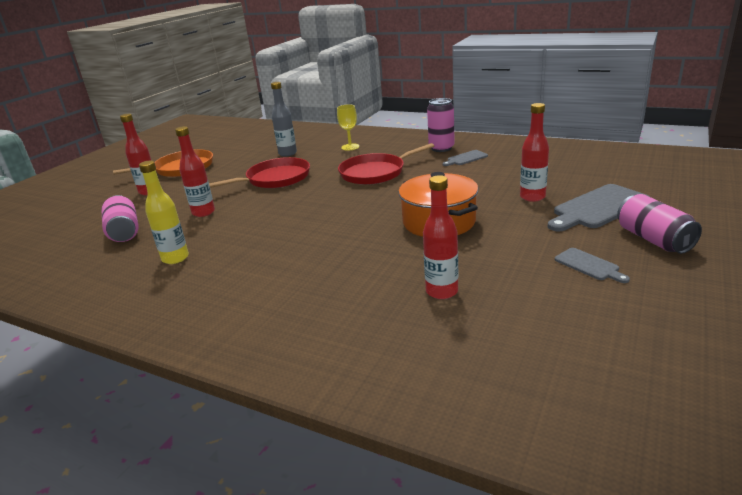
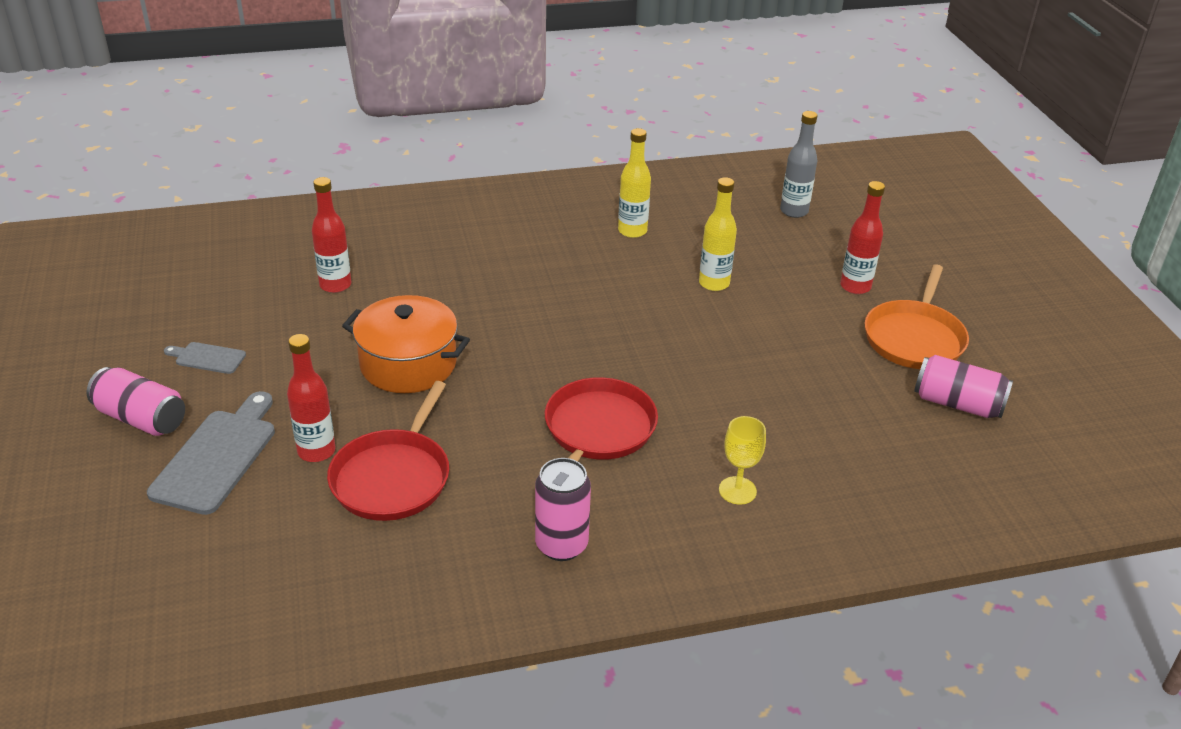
camera: 135 degrees right, 10 degrees up
(124, 231) = (750, 234): pink can -> pink can (957, 404)
(203, 212) = (714, 283): red bottle -> yellow bottle
(275, 179) = (729, 366): red pan -> red pan (393, 477)
(287, 153) = (818, 432): grey bottle -> grey bottle (794, 211)
(465, 158) = (487, 523): grey cutting board -> none

